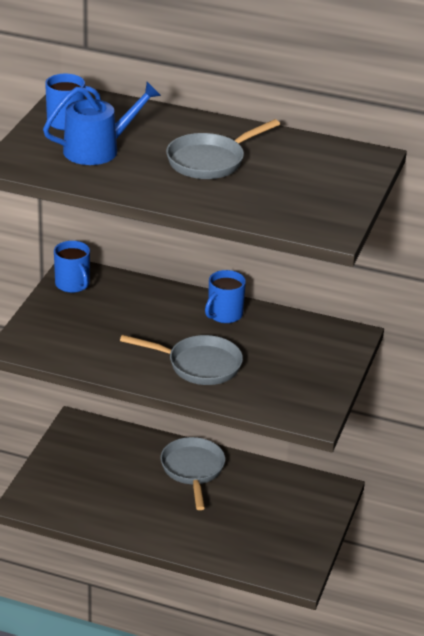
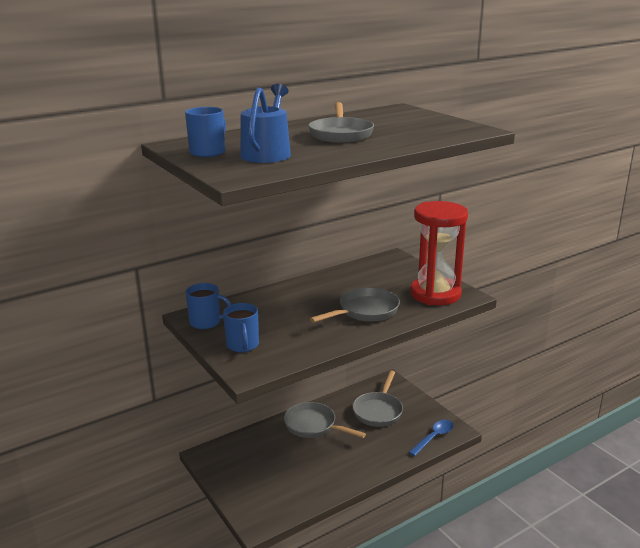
camera: 50 degrees left, 10 degrees down
(224, 315) = (320, 284): blue mug -> blue mug (243, 345)
(268, 566) = (434, 437): none -> blue spoon
(270, 505) = (378, 411): none -> grey pan
(292, 396) = (435, 294): none -> red hourglass

